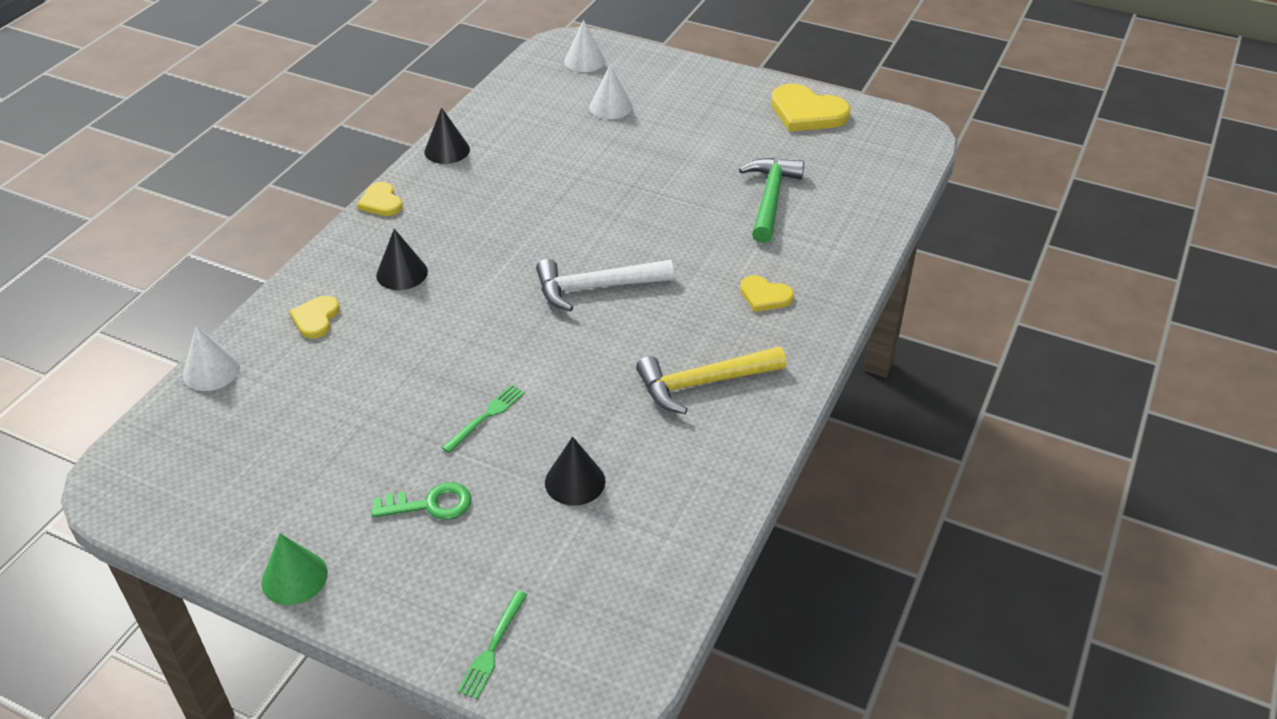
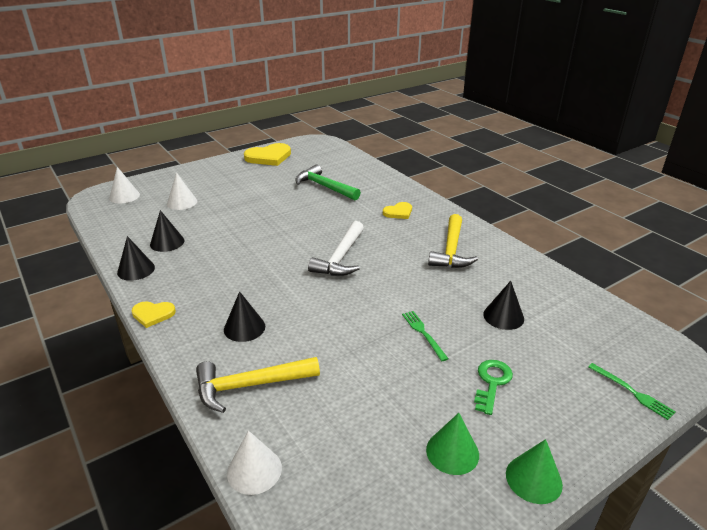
camera: 60 degrees left, 10 degrees down
(301, 501) = (452, 452): none -> green cone
(316, 318) = (250, 386): yellow heart -> yellow hammer
(515, 142) = (167, 242): none -> black cone

